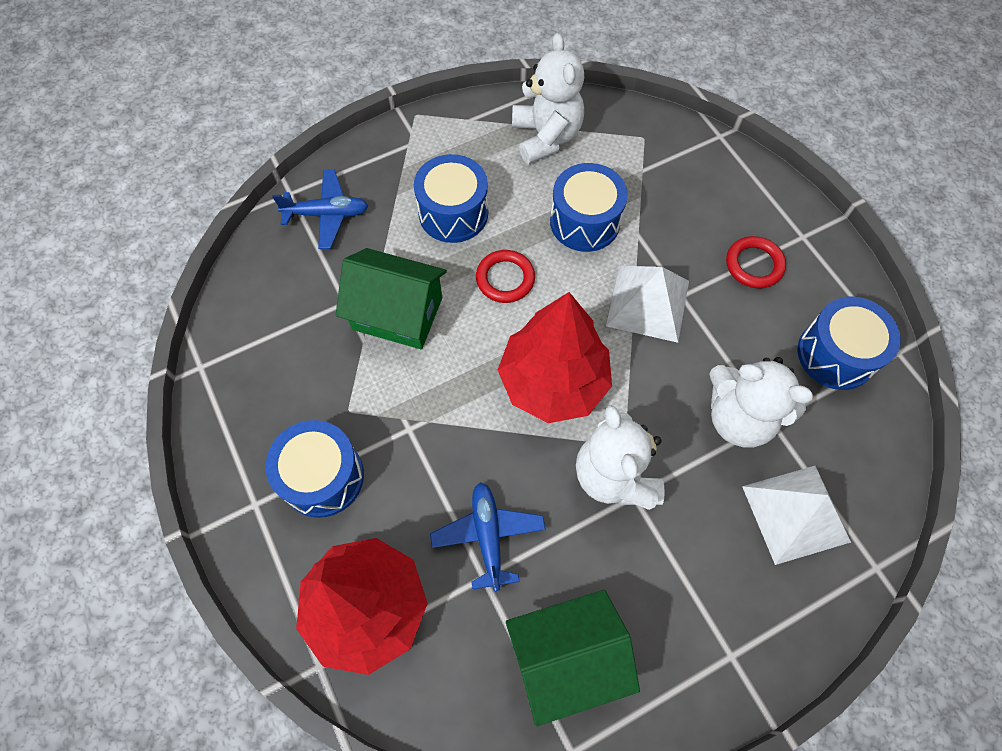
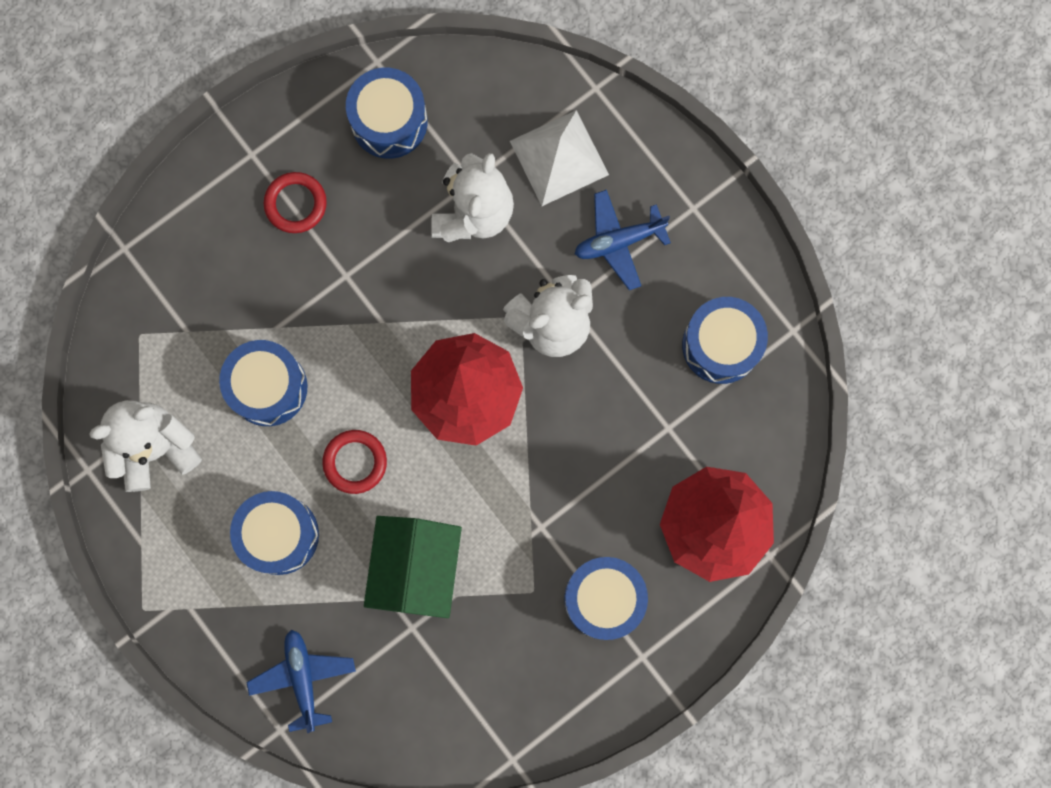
camera: 100 degrees left, 15 degrees up
(488, 536) = (630, 430): blue plane -> blue plane (618, 241)
(567, 657) = (721, 345): green house -> blue drum
(647, 303) = (360, 309): white pyramid -> none

